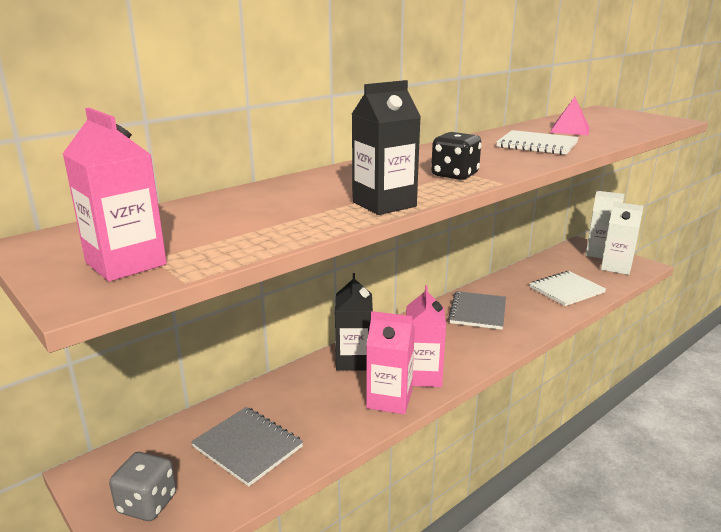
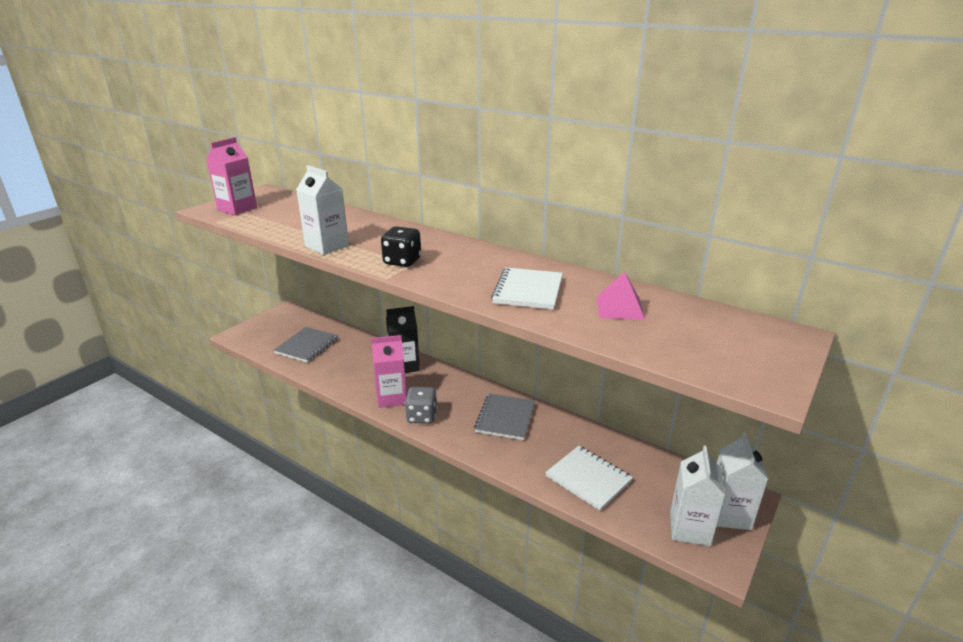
camera: 75 degrees right, 5 degrees up
(147, 504) = (264, 329): grey dice -> grey dice (421, 416)
(384, 204) = (327, 246): black carton -> white carton
(389, 399) = (359, 387): pink carton -> none
(477, 312) = (505, 418): grey notebook -> grey notebook turned 75 degrees counterclockwise

